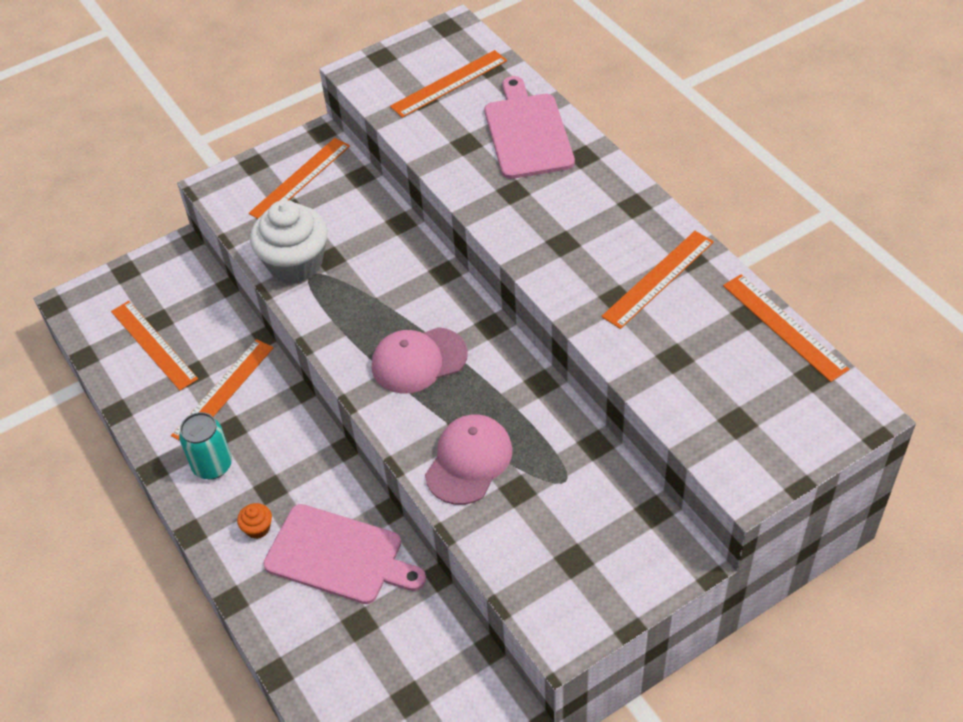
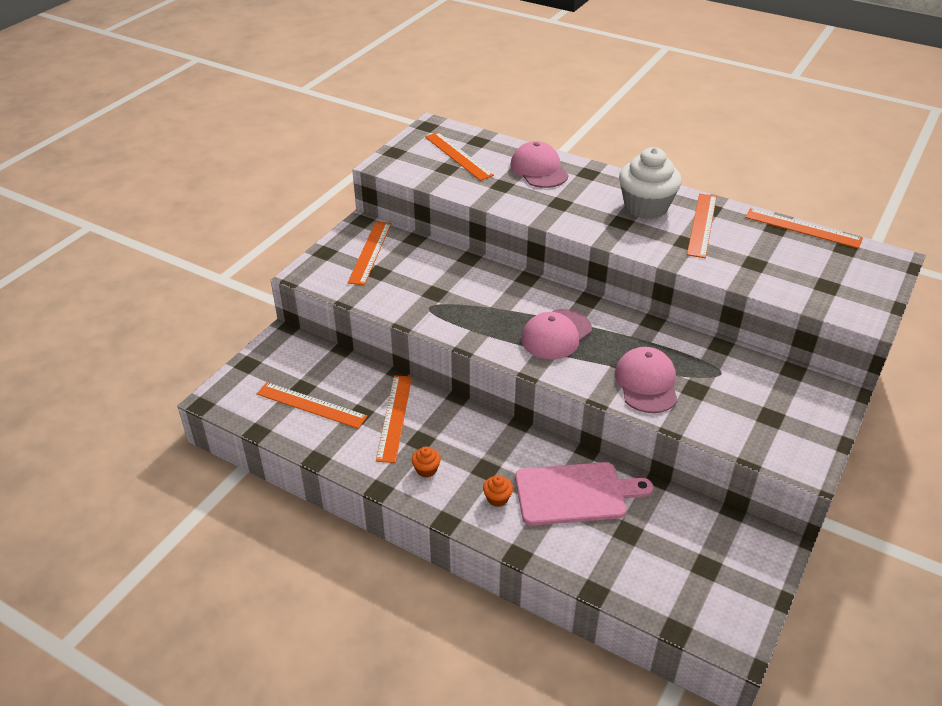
camera: 30 degrees left, 10 degrees down
(212, 465) = (426, 469): turquoise can -> orange cupcake
(295, 263) = (411, 303): white cupcake -> white cupcake (646, 207)
(449, 83) = (458, 156): orange ruler -> orange ruler turned 60 degrees counterclockwise
(527, 133) = (539, 170): pink cutting board -> pink cap

